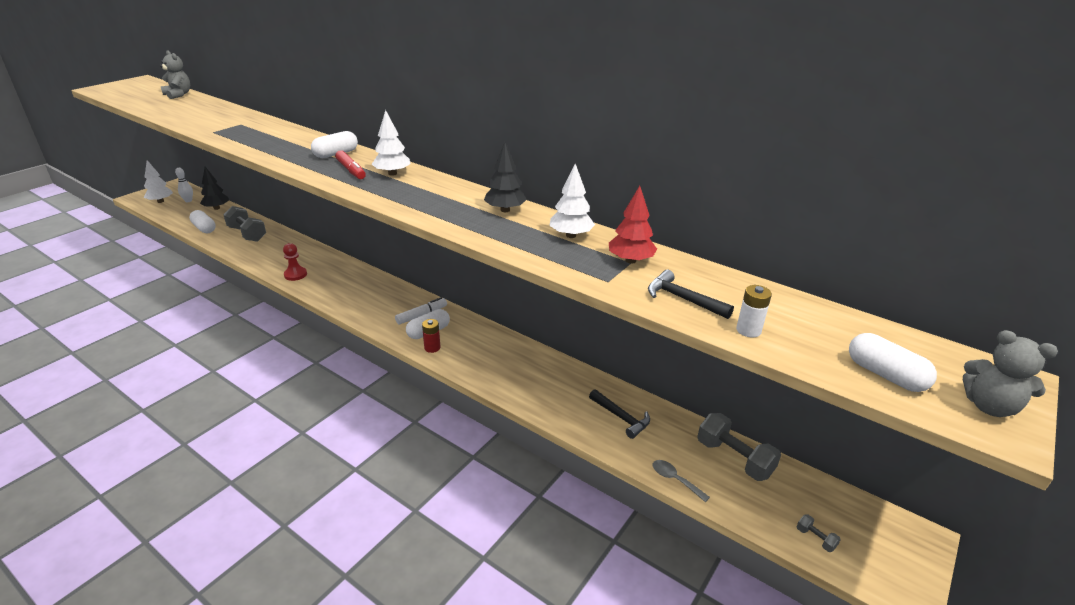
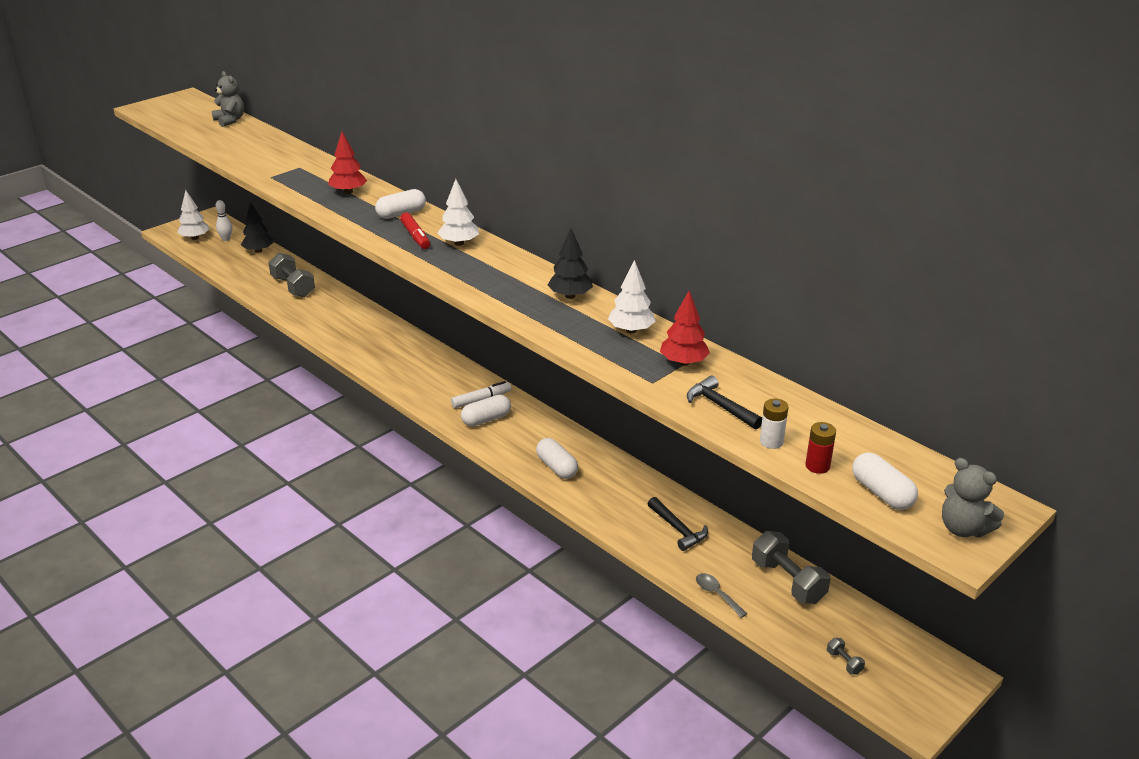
camera: 10 degrees right, 0 degrees up
(204, 228) = (245, 276): white capsule -> white capsule (556, 467)
(285, 140) = (348, 192): none -> red tree
(295, 274) = (345, 341): red pawn -> none
(432, 348) = (487, 437): red battery -> red battery (817, 466)

